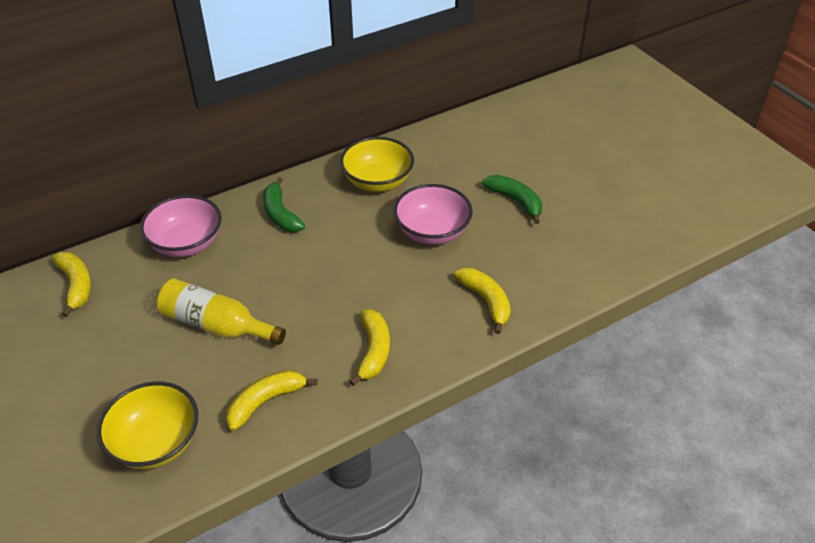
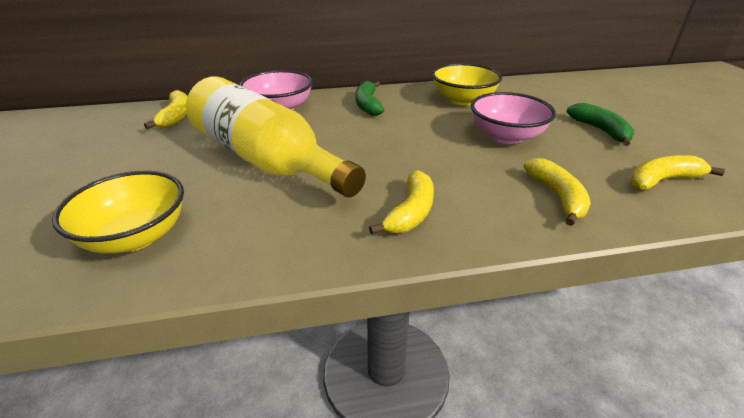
camera: 20 degrees right, 10 degrees down
(216, 325) = (266, 160): yellow bottle -> yellow bottle, size x1.63
(265, 402) = (270, 229): yellow banana -> yellow banana (662, 181)

